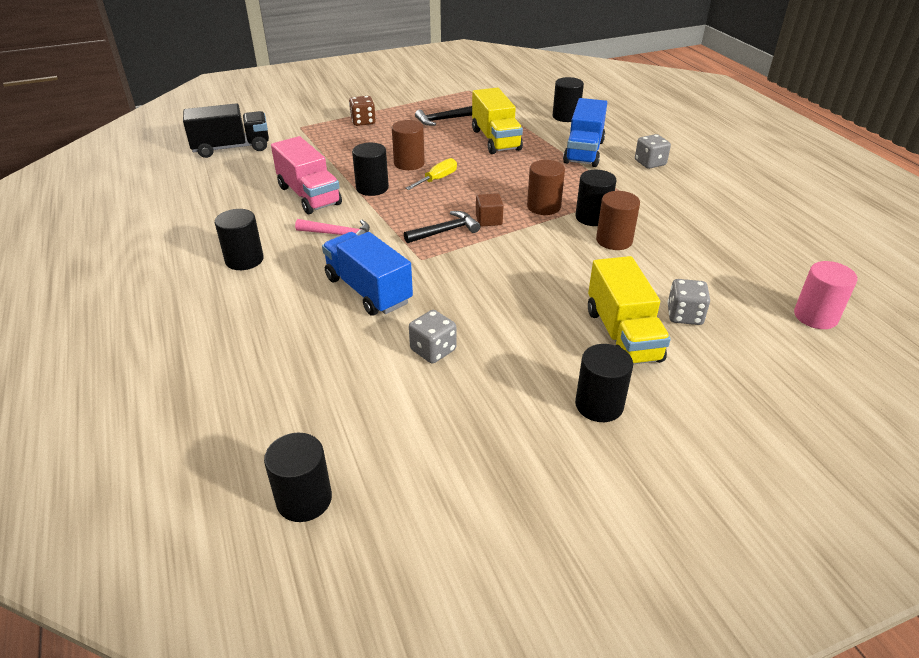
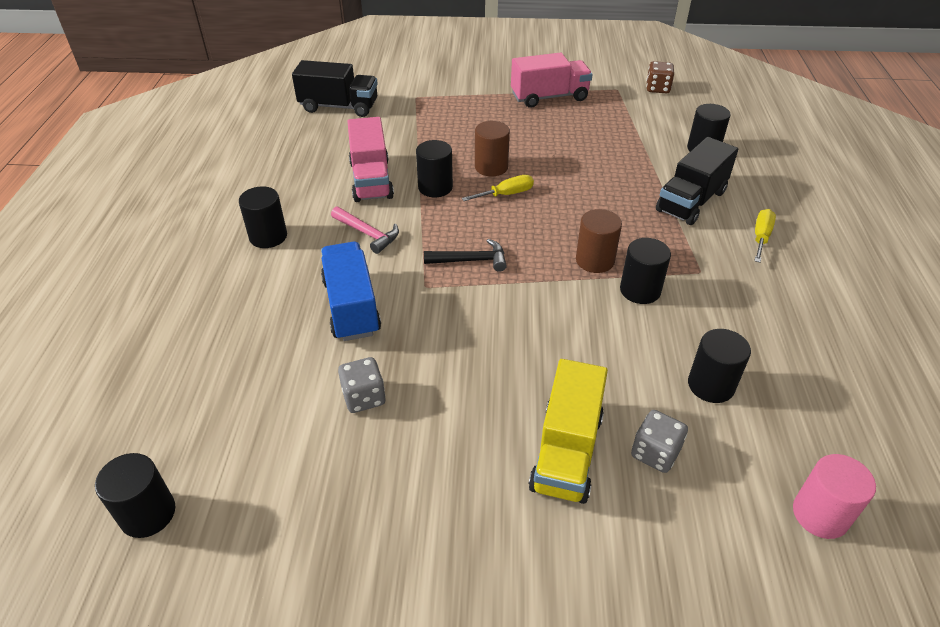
camera: 25 degrees right, 5 degrees up
(363, 122) = (480, 105): brown dice -> brown dice (657, 88)
(418, 105) = (549, 97): none -> pink truck
(442, 120) = (561, 121): black hammer -> none
(488, 220) = (524, 260): brown cube -> none
(495, 140) = (602, 160): yellow truck -> none
(584, 152) = (691, 201): blue truck -> black truck
(599, 405) = (480, 527): black cylinder -> black cylinder (711, 385)
(614, 240) = (643, 328): brown cylinder -> none
(650, 163) = (761, 237): grey dice -> yellow screwdriver

